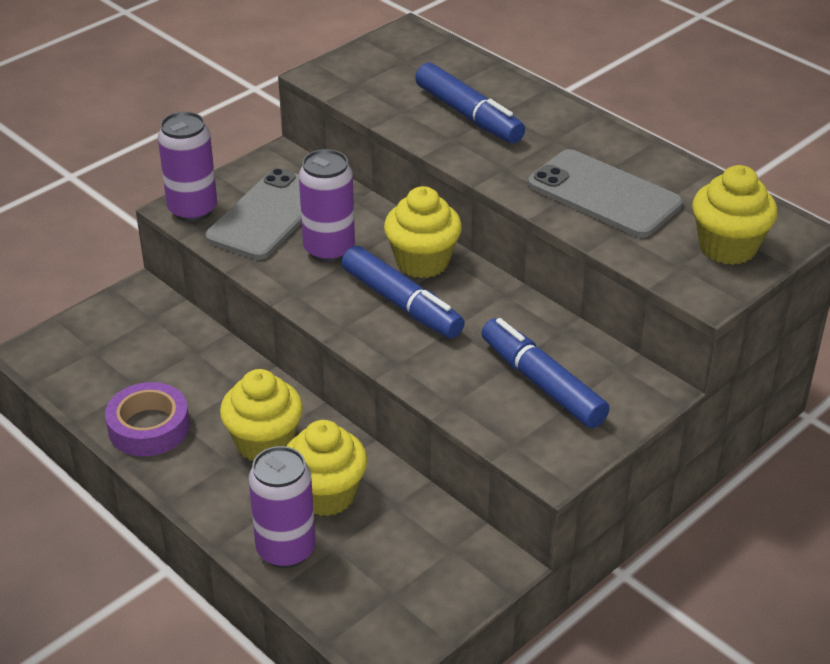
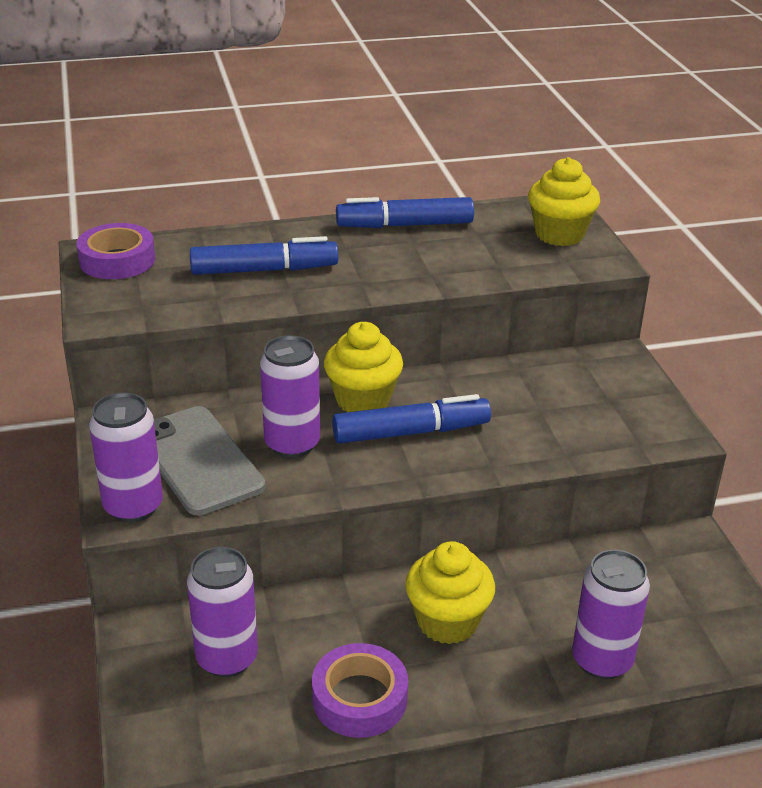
camera: 60 degrees left, 5 degrees down
(143, 346) = (227, 658): none -> purple can
(326, 495) = (546, 607): yellow cupcake -> none
(408, 47) = (117, 260): none -> purple tape
(542, 383) = (575, 402): blue marker -> blue marker (404, 225)
(604, 194) = (445, 255): grey phone -> none

